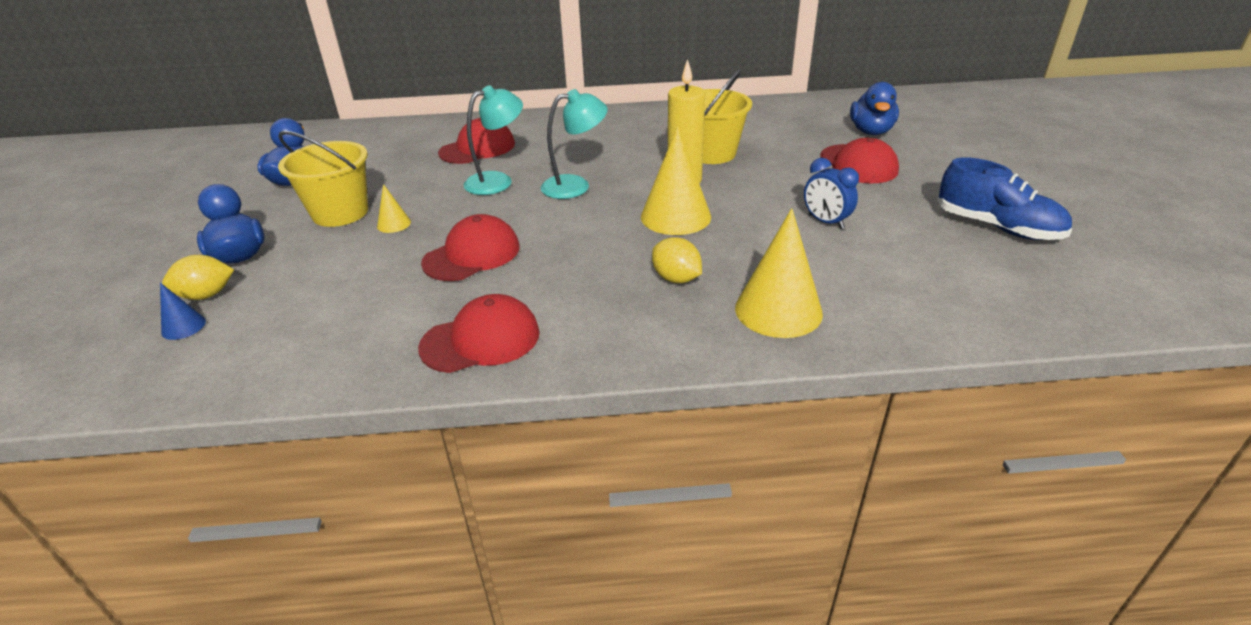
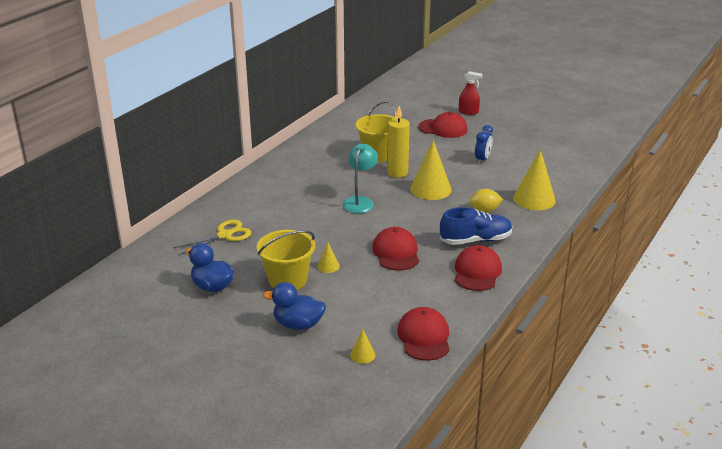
camera: 55 degrees left, 5 degrees down
(183, 326) = (362, 355): blue cone -> yellow cone
(206, 295) = (334, 343): yellow lemon -> none
(409, 148) = (224, 235): none -> yellow scissors
(477, 148) = (263, 214): red cap -> red cap (424, 337)
(497, 181) = (319, 221): turquoise lamp -> none
(825, 222) = (482, 159): blue clock -> blue clock turned 60 degrees counterclockwise
(871, 131) = (415, 110): blue duck -> none
(942, 163) = (468, 112): none -> red spray bottle
(997, 227) = (532, 130): blue shoe -> blue shoe (475, 240)

